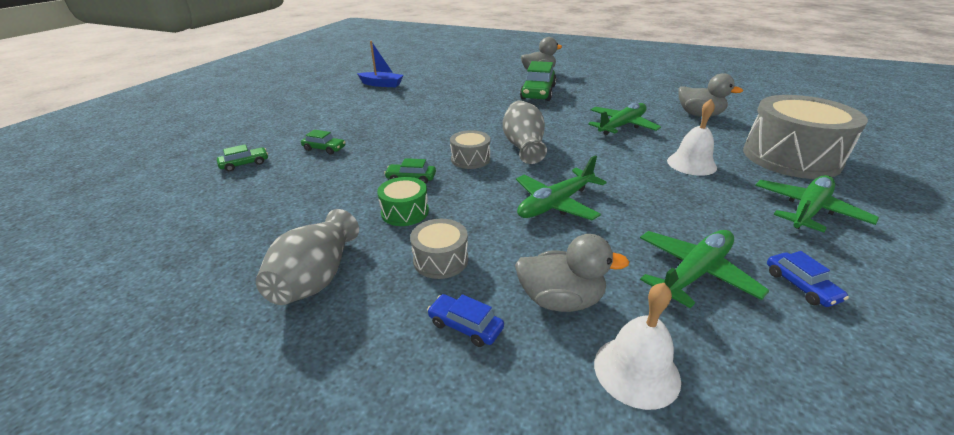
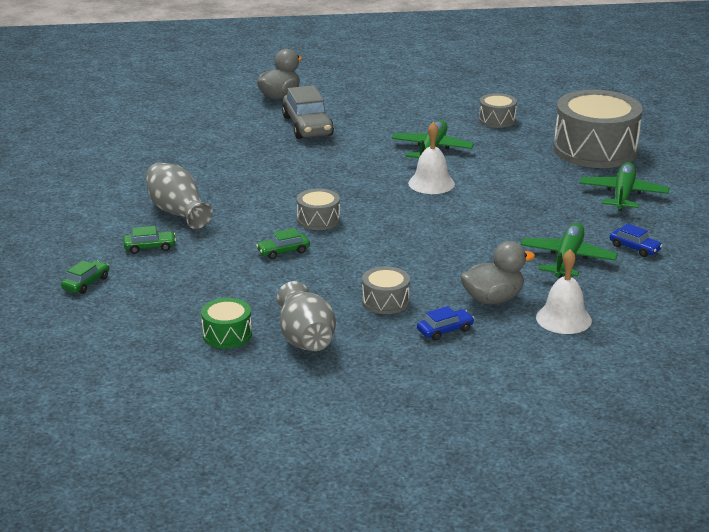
camera: 30 degrees left, 5 degrees down
(381, 84) = (95, 154): blue boat -> none
(405, 212) = (314, 279): green drum -> green drum (227, 334)
(465, 326) = (445, 330): blue car -> blue car turned 150 degrees clockwise
(523, 146) = (356, 195): grey vase -> grey vase (177, 212)
(538, 92) = (307, 126): green car -> grey car
(556, 203) = (434, 238): green plane -> none
(691, 164) = (519, 175): white bell -> white bell (431, 183)
(699, 115) = (497, 120): grey duck -> grey drum

